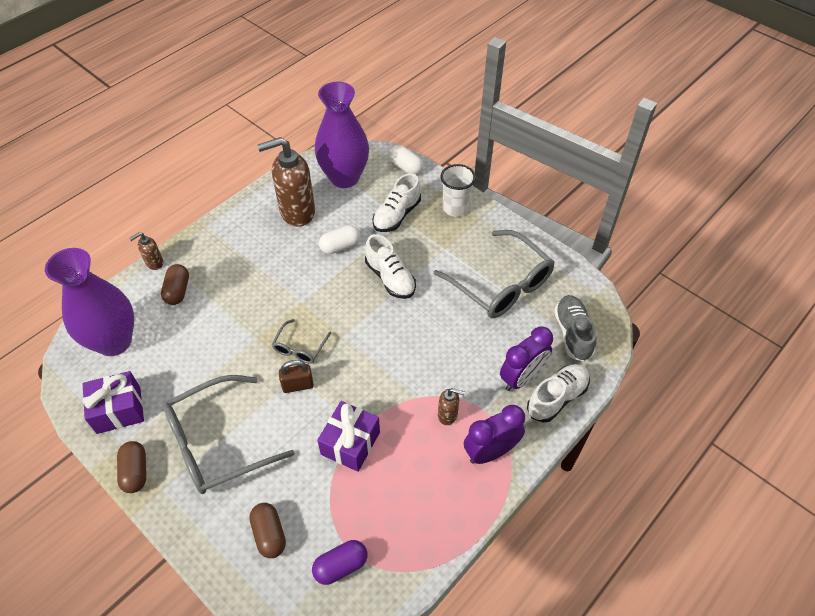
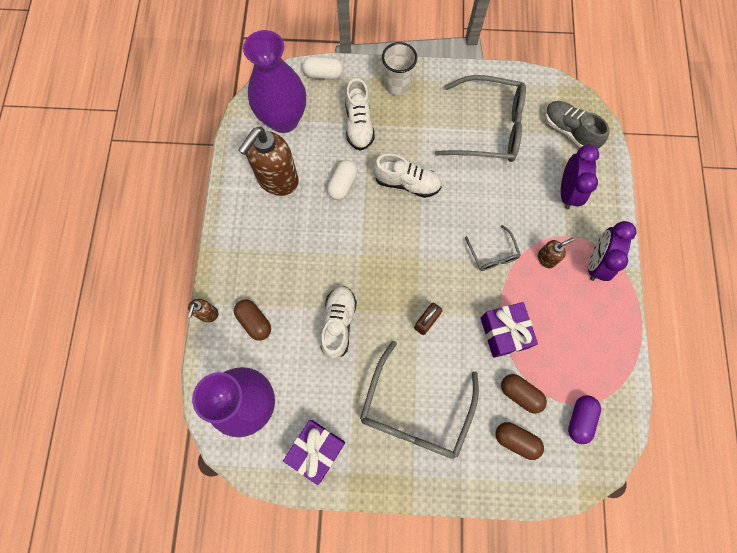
camera: 40 degrees left, 20 degrees up
(135, 472) = (380, 481): brown capsule -> brown capsule (520, 394)
(300, 348) = (398, 291): grey glasses -> grey glasses (493, 254)
(557, 398) = (601, 189): white shoe -> white shoe (338, 324)

